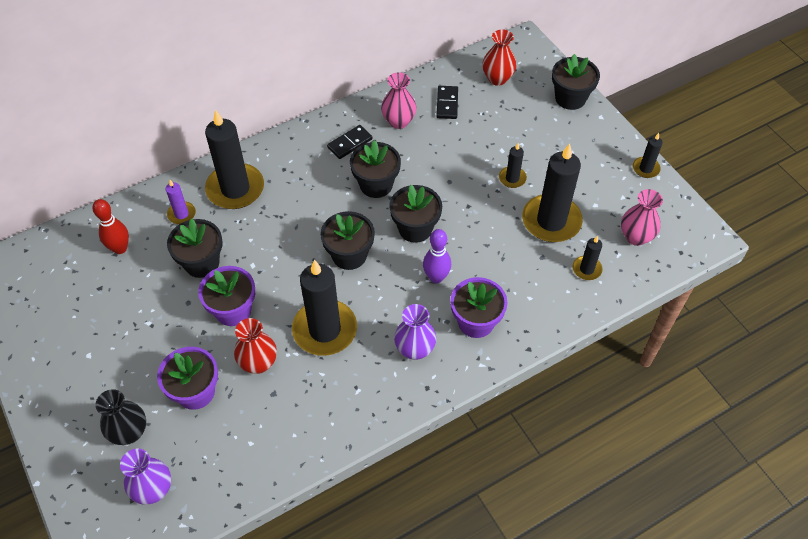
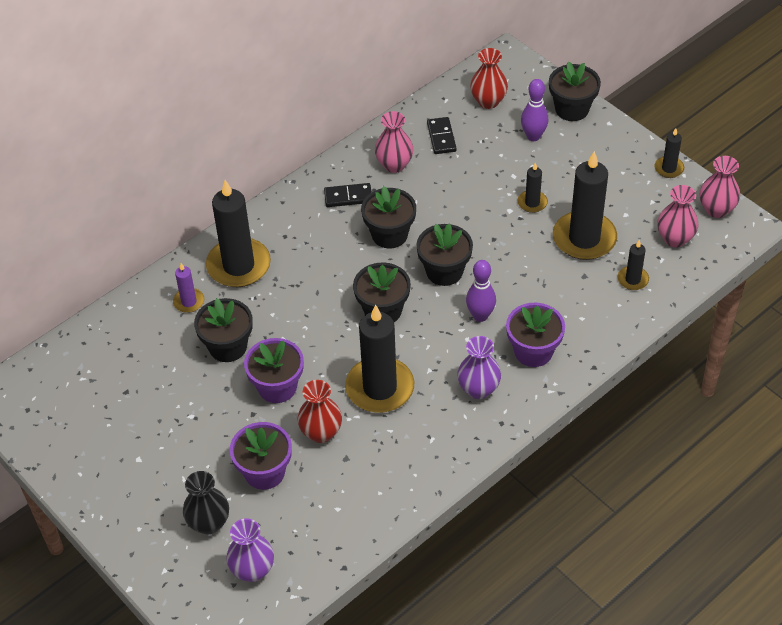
camera: 10 degrees left, 5 degrees down
(120, 248) = (134, 348): red bowling pin -> none
(349, 143) = (348, 197): black domino -> black domino turned 45 degrees clockwise
(529, 117) = (533, 136): none -> purple bowling pin
(681, 216) = (716, 209): none -> pink vase

